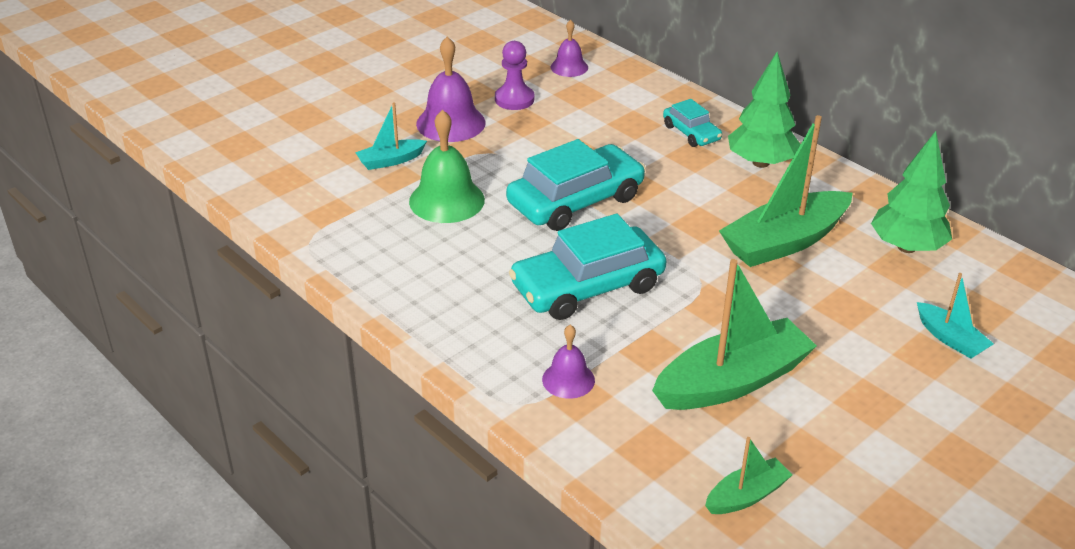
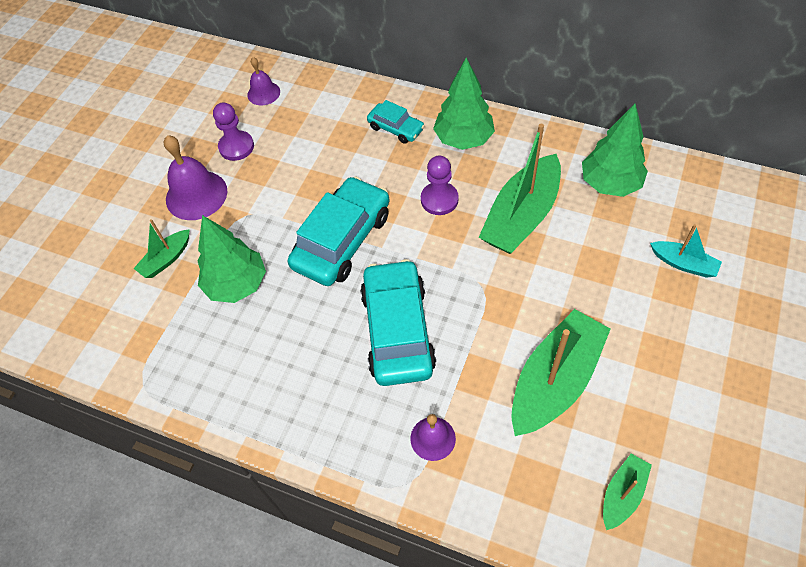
camera: 20 degrees left, 20 degrees up
(390, 161) = (166, 259): turquoise boat -> green boat
(447, 200) = (237, 284): green bell -> green tree
(587, 286) = (398, 330): turquoise car -> turquoise car turned 135 degrees clockwise
(701, 201) = (439, 200): none -> purple pawn

